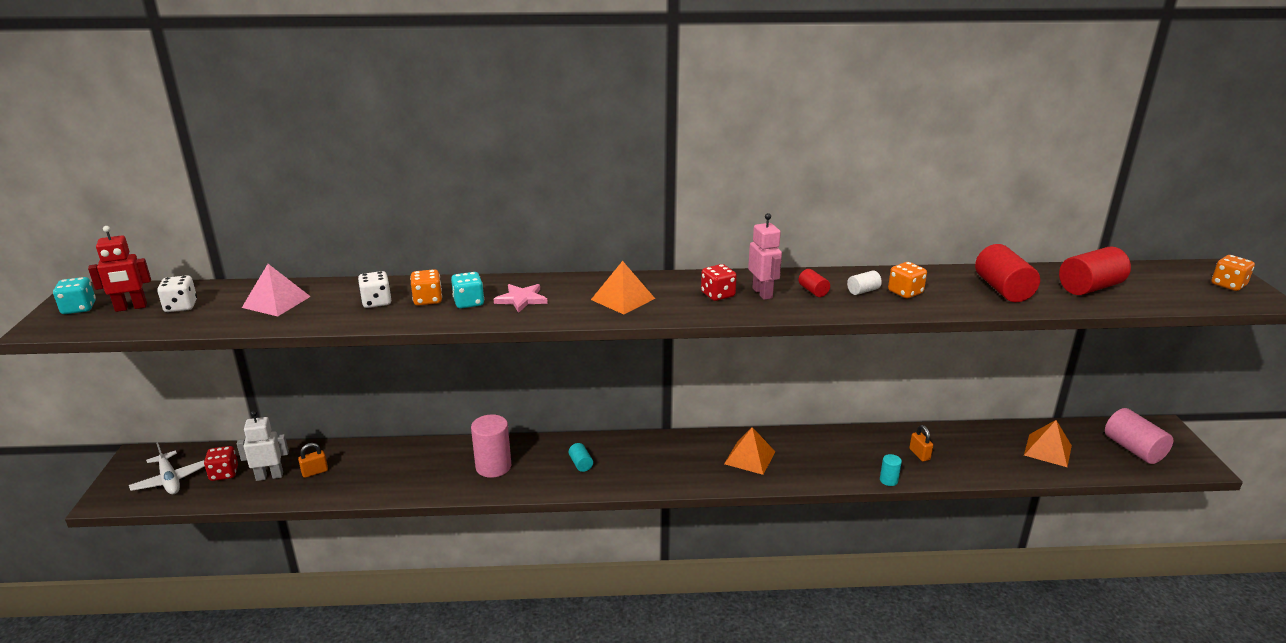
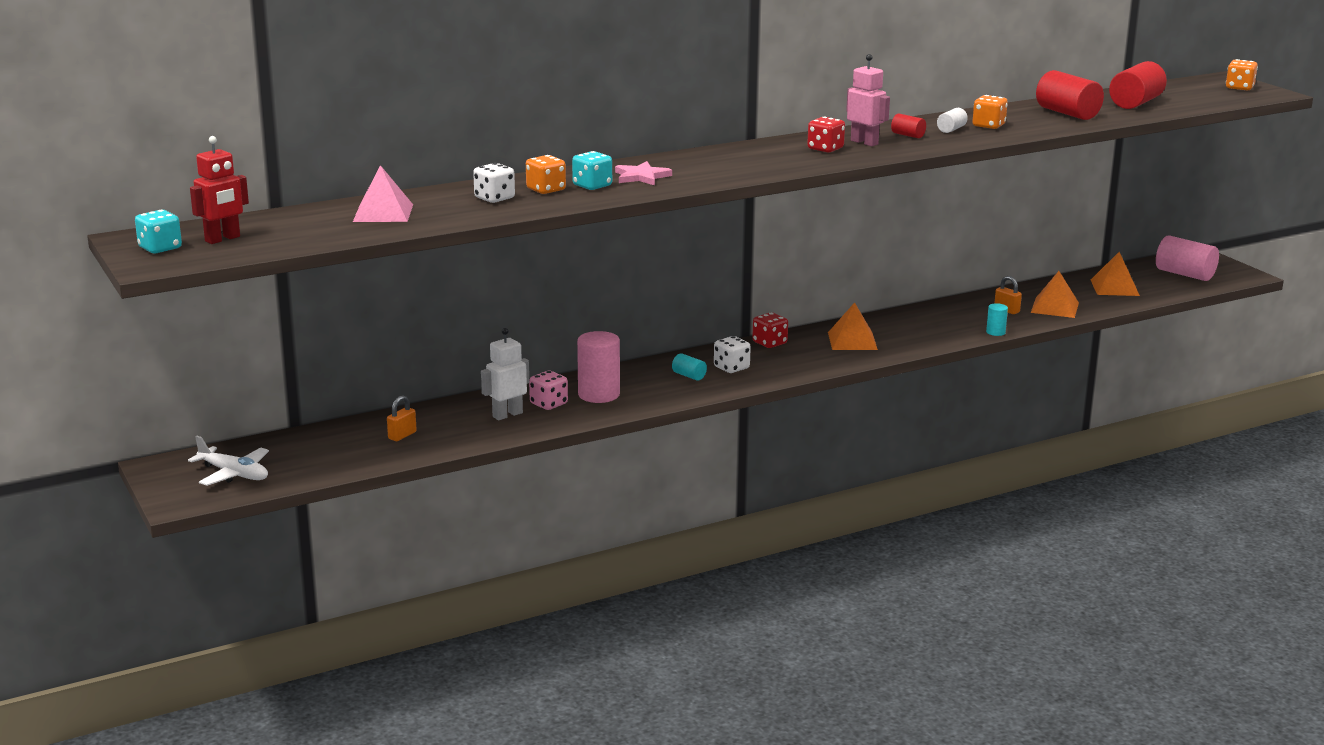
camera: 25 degrees left, 5 degrees down
(181, 306) = (280, 230): white dice -> white dice (731, 368)
(224, 473) = (293, 457): red dice -> red dice (769, 343)
(269, 476) = (353, 448): white robot -> white robot (507, 415)
(447, 467) = (548, 404): none -> pink dice
(623, 299) = (740, 163): orange pyramid -> orange pyramid (1054, 307)

